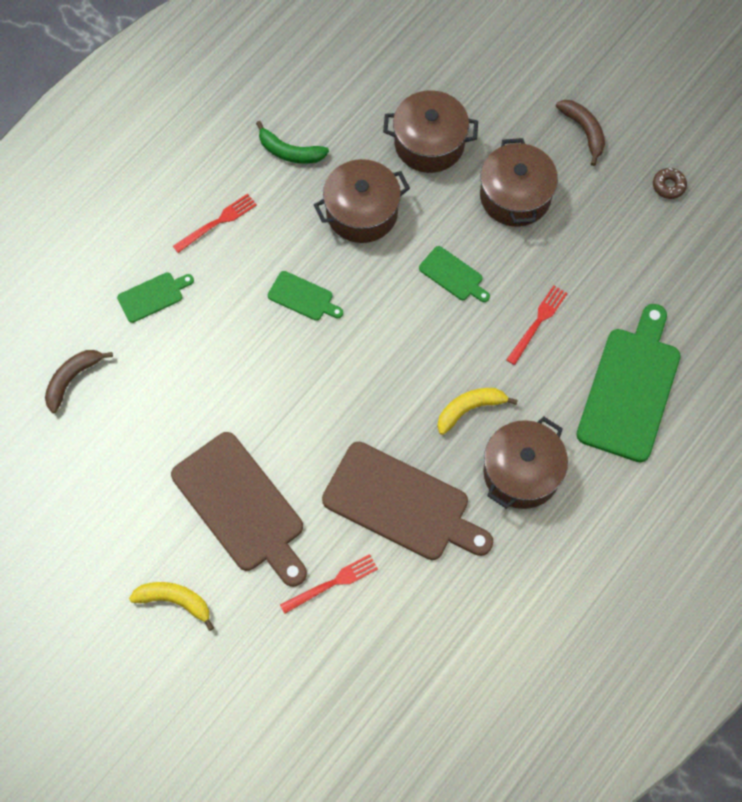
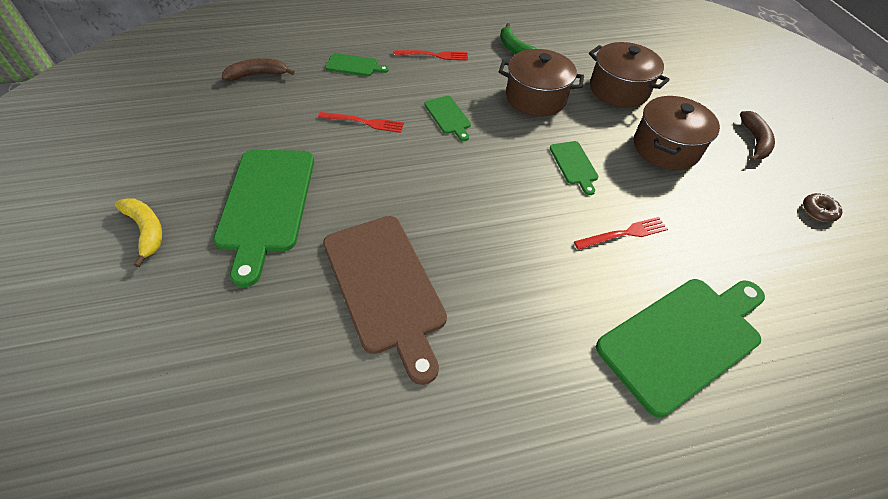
camera: 35 degrees right, 15 degrees down
(241, 507) = (266, 204): brown cutting board -> green cutting board
(332, 583) = (265, 305): red fork -> red fork (364, 122)
(470, 409) = (510, 257): yellow banana -> none
(521, 472) = (516, 337): brown pot -> none

